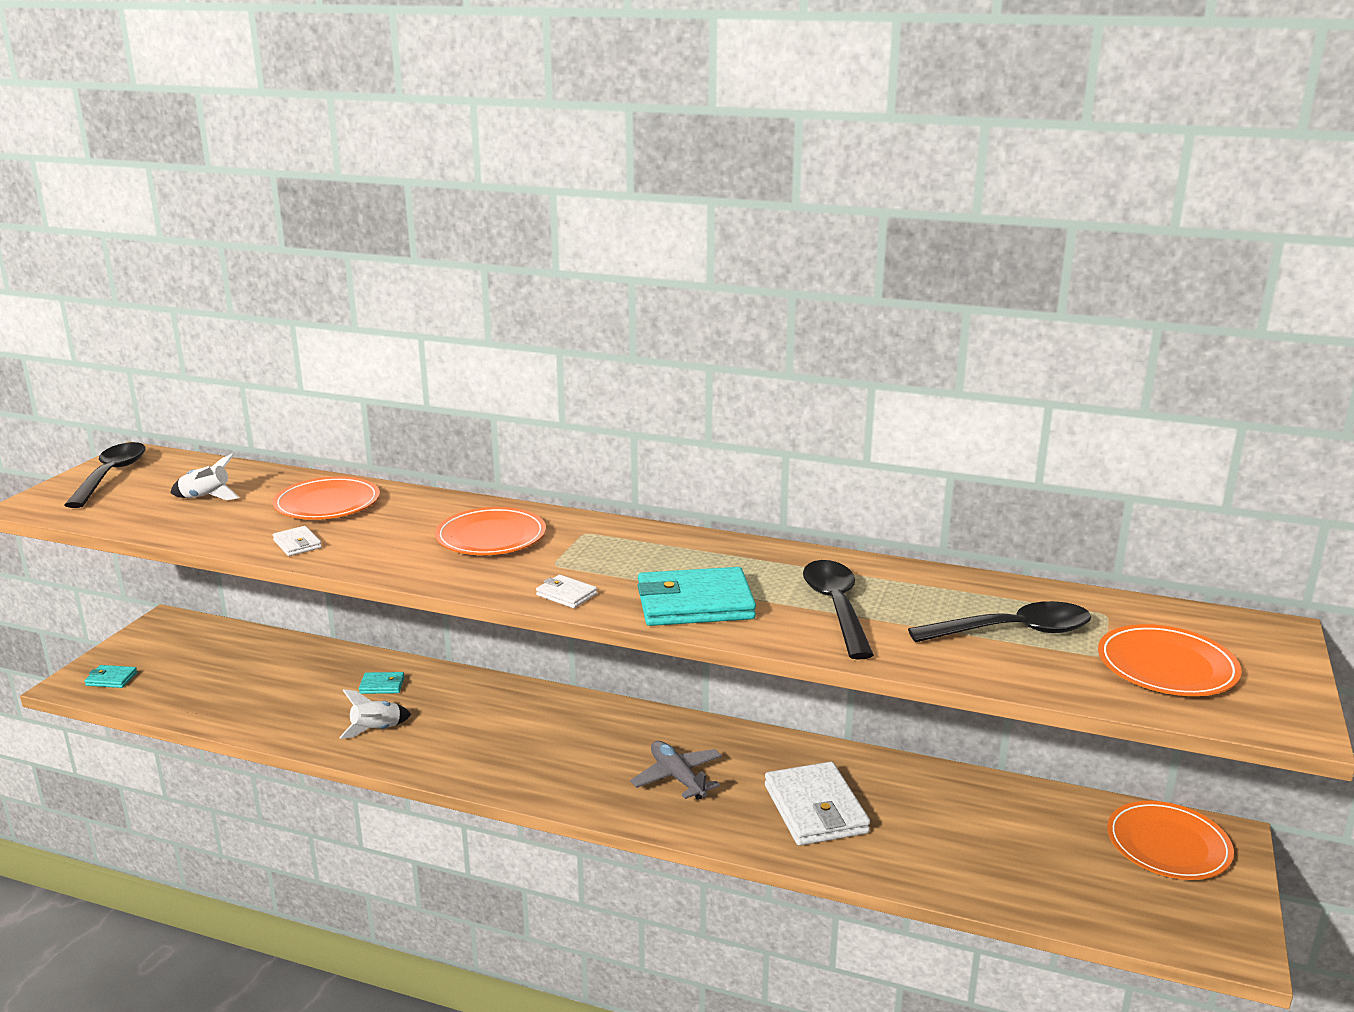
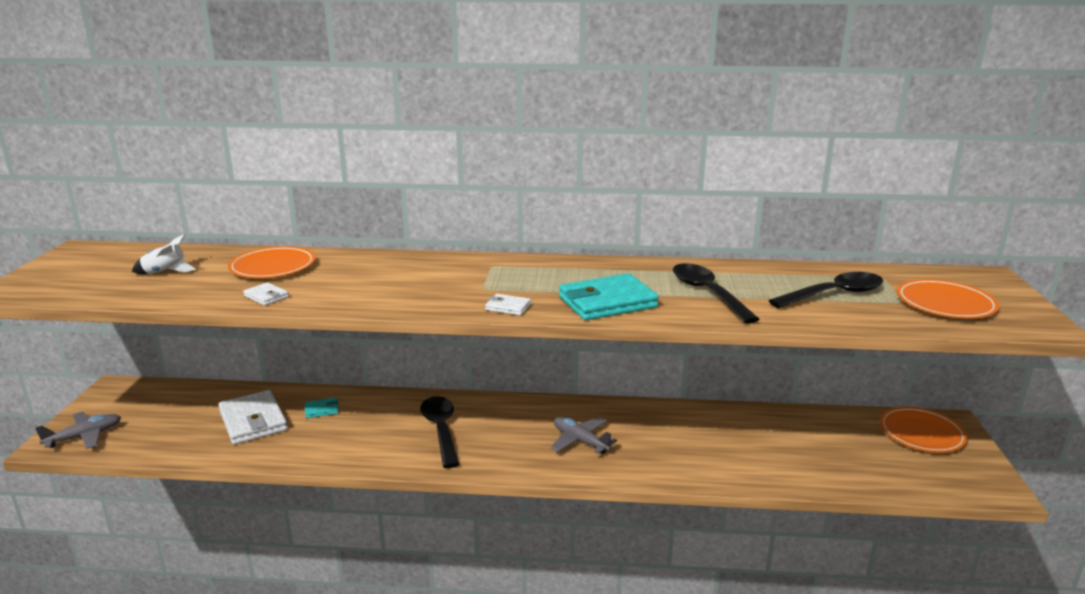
camera: 15 degrees left, 0 degrees up
(111, 475) = (68, 265): black spoon -> black spoon (441, 430)
(111, 679) = (84, 436): turquoise wallet -> grey plane
(376, 730) = (333, 442): white rocket -> none
(491, 537) = (422, 276): orange plate -> none
(815, 809) = (687, 447): white wallet -> white wallet (253, 421)

